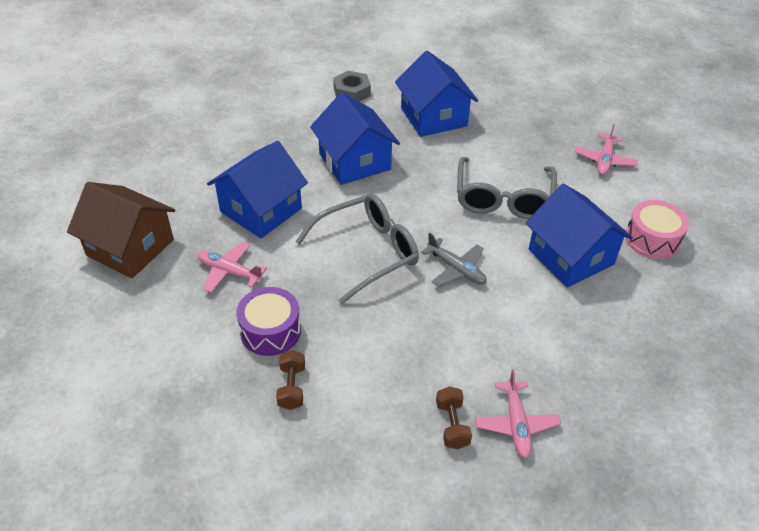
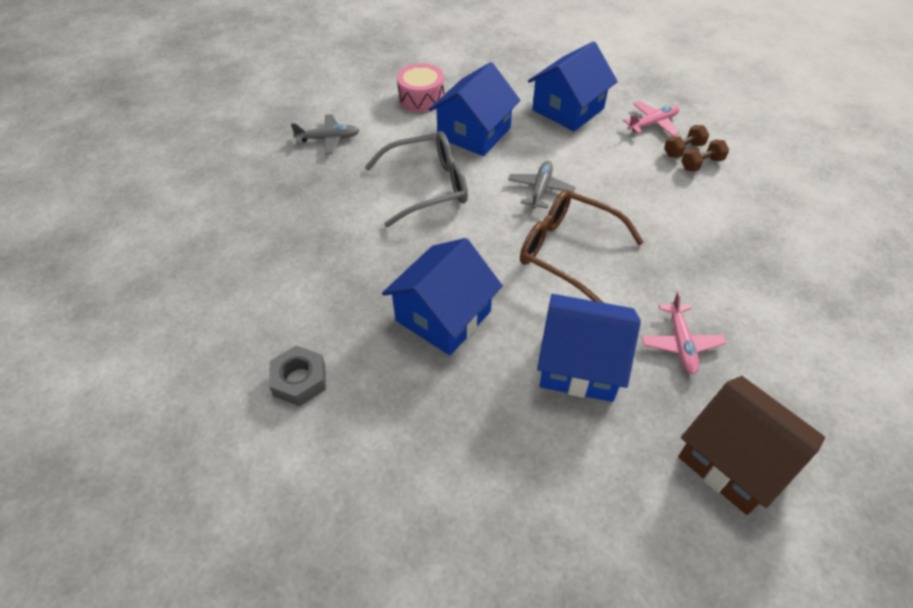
camera: 115 degrees left, 5 degrees up
(130, 248) = (734, 459): brown house -> brown house turned 45 degrees counterclockwise
(270, 331) = (710, 277): purple drum -> none
(292, 387) = (743, 239): brown dumbbell -> brown dumbbell (701, 164)
(367, 252) = (568, 251): grey glasses -> brown glasses
(433, 117) = (318, 277): blue house -> blue house (568, 109)
(604, 160) = (329, 139): pink plane -> grey plane

